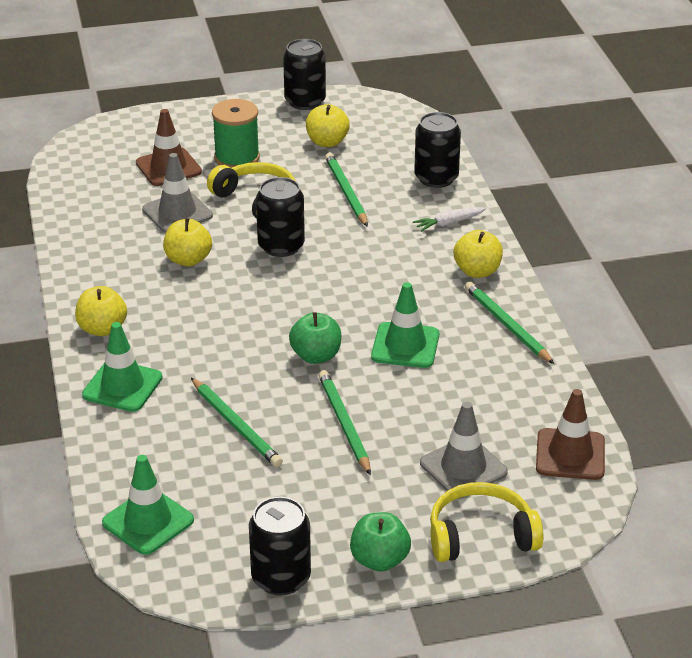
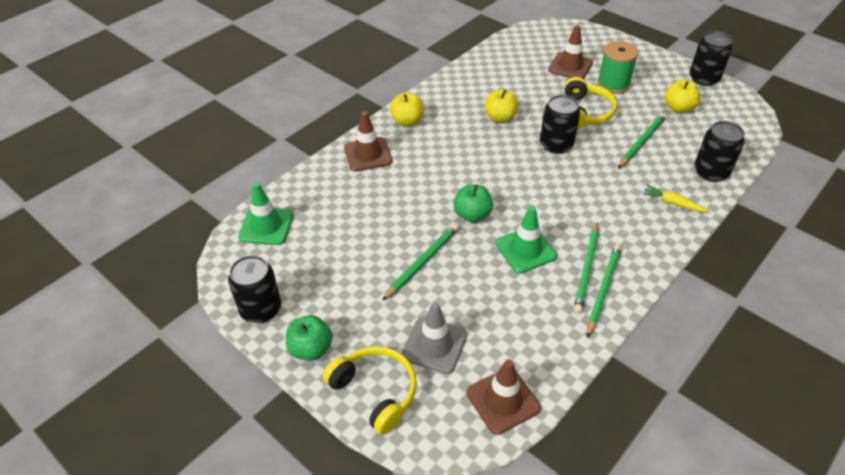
camera: 55 degrees right, 10 degrees up
(122, 386) = (368, 154): green traffic cone -> brown traffic cone
(177, 213) = (535, 91): grey traffic cone -> none
(236, 425) = (377, 216): green pencil -> green pencil (587, 269)
(448, 223) = (672, 203): white carrot -> yellow carrot
(477, 271) = (641, 244): yellow apple -> none

